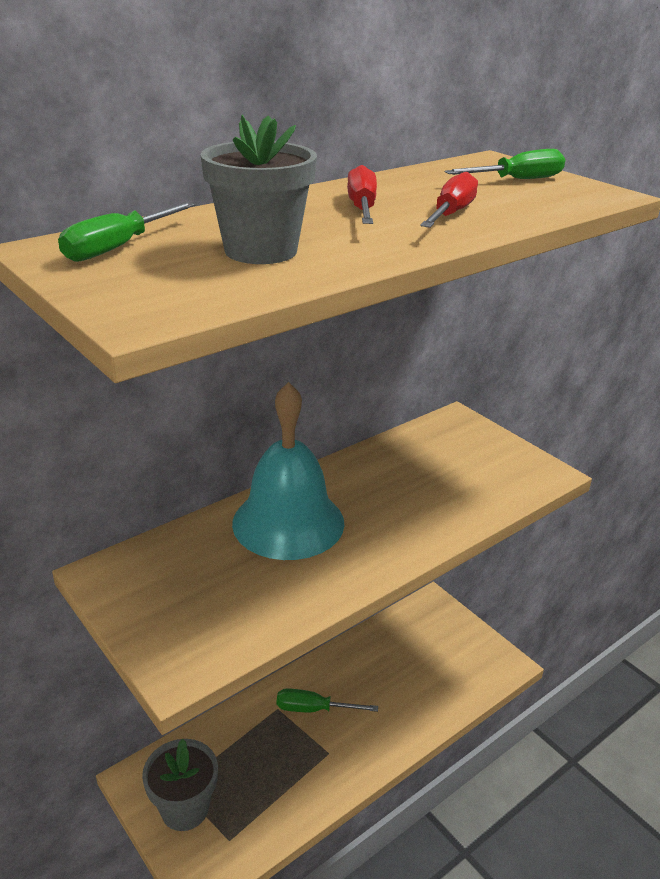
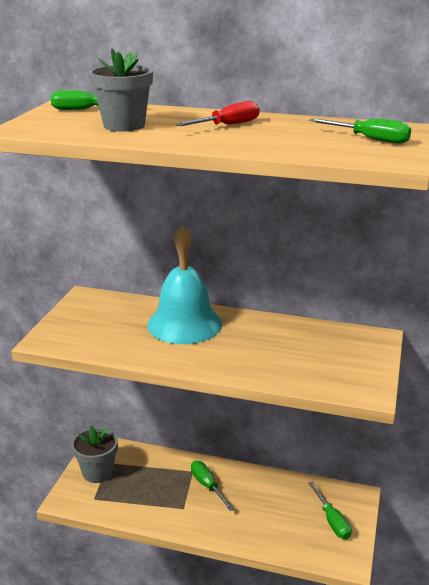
camera: 55 degrees right, 5 degrees down
(448, 642) = (332, 521): none -> green screwdriver
(451, 214) = (258, 140): red screwdriver -> none

